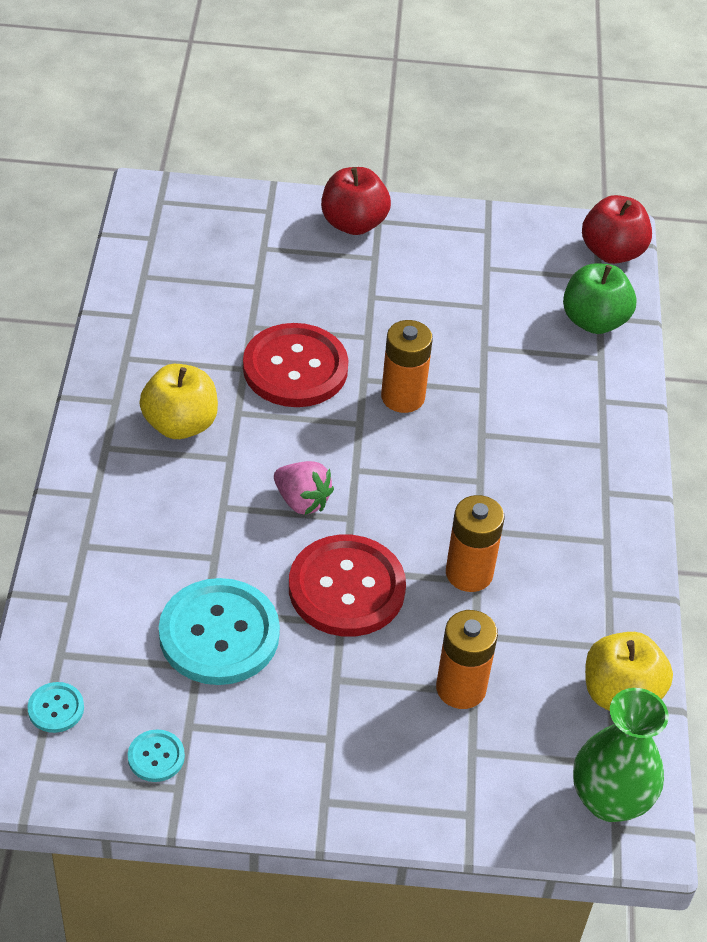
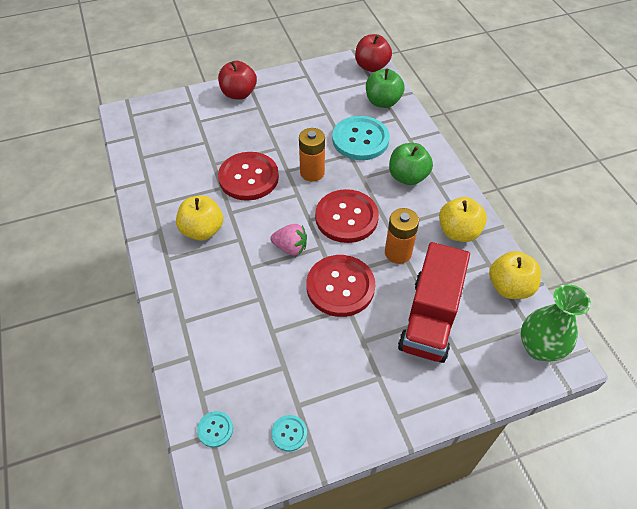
camera: 20 degrees left, 5 degrees up
(219, 634) = (286, 342): turquoise button -> turquoise button (360, 139)
(418, 488) = (346, 217): none -> red button
(461, 688) = (430, 318): orange battery -> red truck
(560, 461) = (408, 177): none -> green apple
(590, 580) = (458, 232): none -> yellow apple

